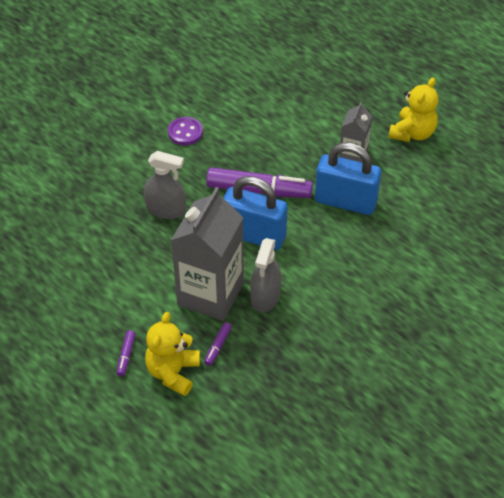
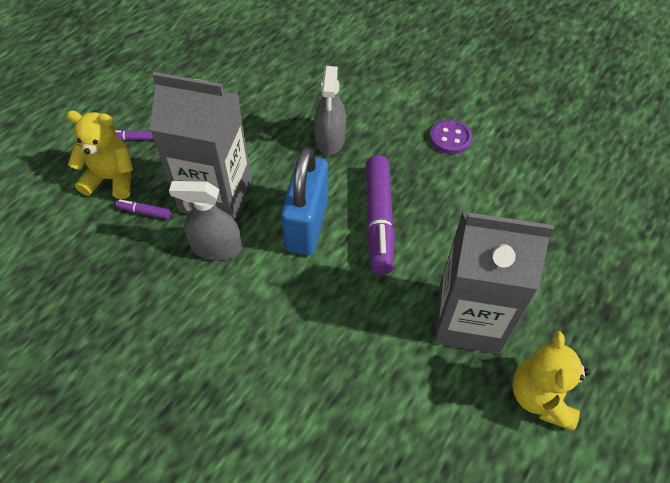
camera: 80 degrees right, 5 degrees up
(345, 202) = (382, 318): blue padlock -> none
(353, 155) = (468, 319): grey carton -> grey carton, size x1.91
(412, 133) = (540, 397): yellow teddy bear -> yellow teddy bear turned 75 degrees clockwise

